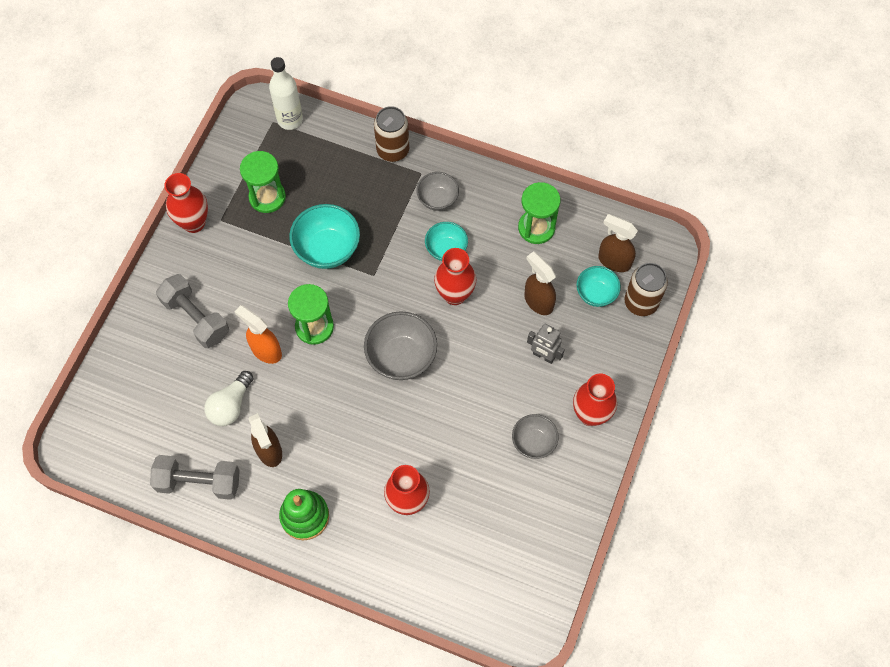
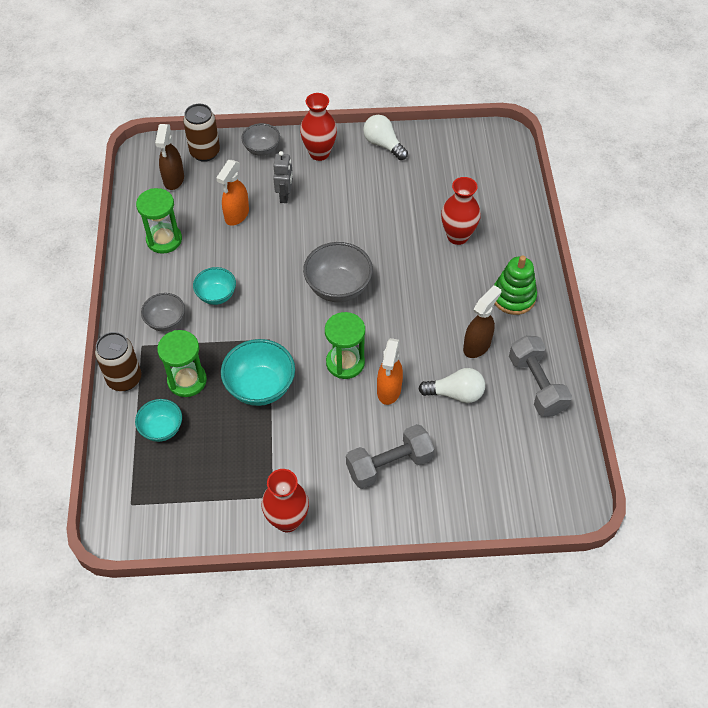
camera: 115 degrees left, 10 degrees down
(196, 318) = (389, 465): grey dumbbell -> grey dumbbell turned 45 degrees clockwise
(267, 197) = (226, 465): green hourglass -> green hourglass (187, 380)
(290, 120) = (122, 488): white bottle -> none
(455, 294) = (259, 273): red vase -> none
(533, 442) = (362, 178): grey bowl -> grey bowl (262, 149)
(538, 301) = (236, 215): brown spray bottle -> orange spray bottle
(574, 488) = (383, 144): none -> white light bulb
(596, 294) = (210, 181): turquoise bowl -> turquoise bowl (162, 429)

